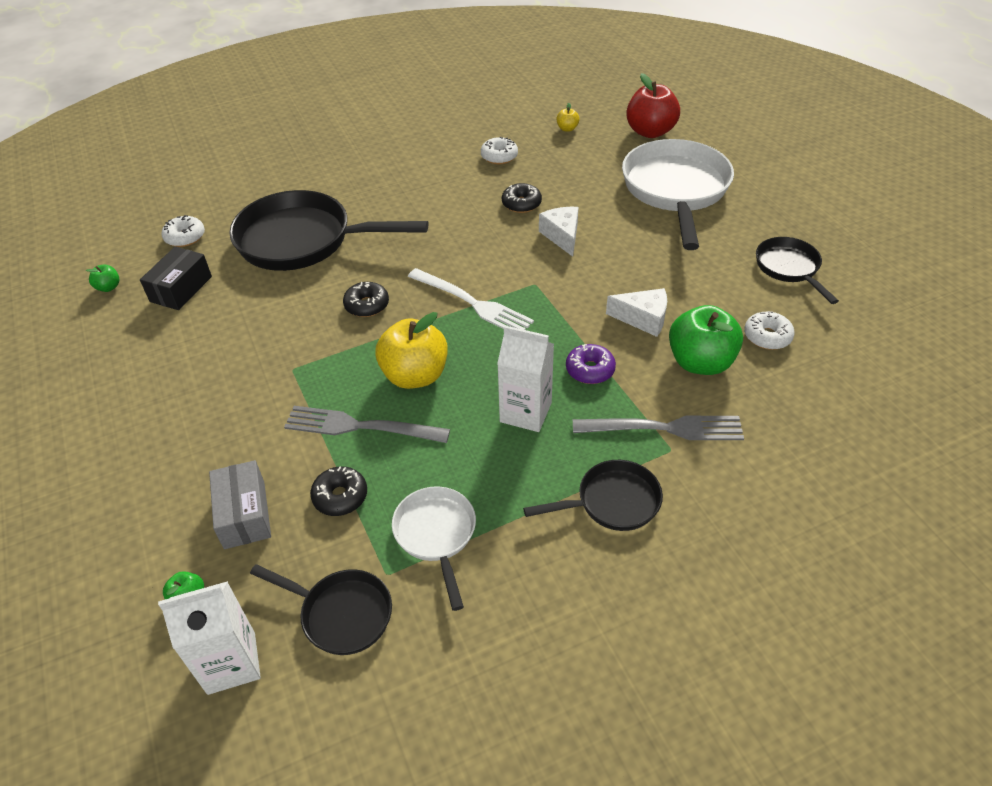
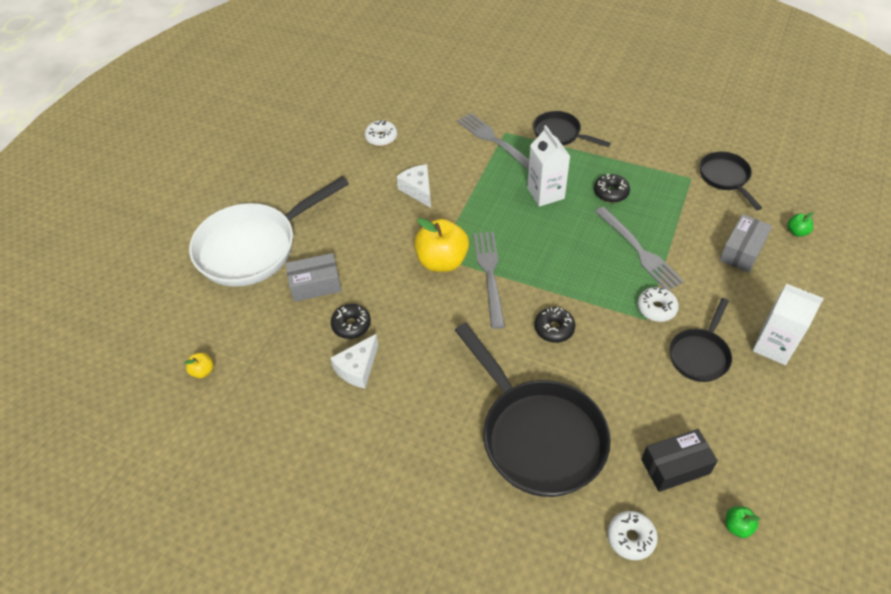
camera: 130 degrees left, 5 degrees up
(231, 663) = (790, 193): white carton -> white carton (773, 346)
(340, 496) = (683, 224): black donut -> black donut (611, 192)
(415, 375) = (578, 256): yellow apple -> yellow apple (442, 261)
(436, 535) = (652, 176): white pan -> none
(473, 303) = (489, 274): white fork -> grey fork
(499, 156) = (292, 390): white donut -> white donut (656, 308)
(562, 236) = (370, 275): white cheese -> white cheese (358, 368)
(589, 204) = (315, 285): none -> grey box
(590, 370) = (485, 188): purple donut -> none
(650, 132) = (167, 309): red apple -> none
(700, 362) = (431, 151): green apple -> none
(789, 268) = (304, 155): black pan -> black pan (700, 355)

